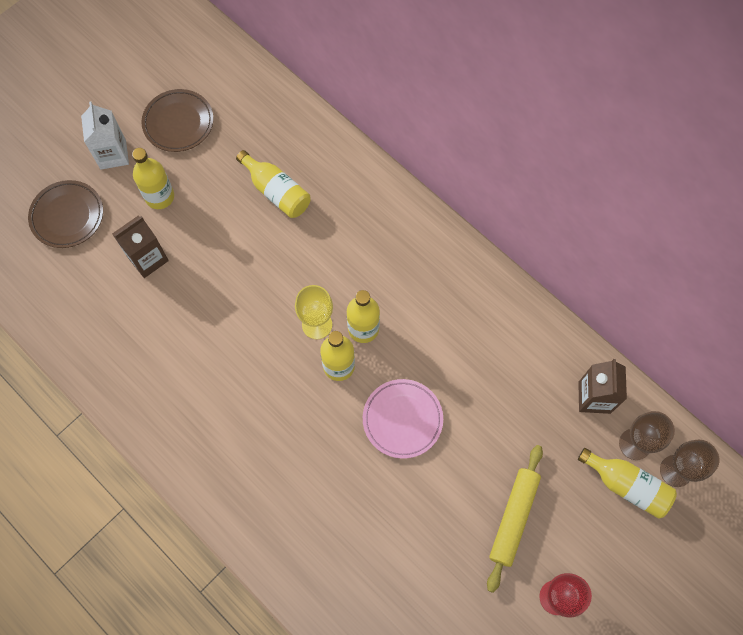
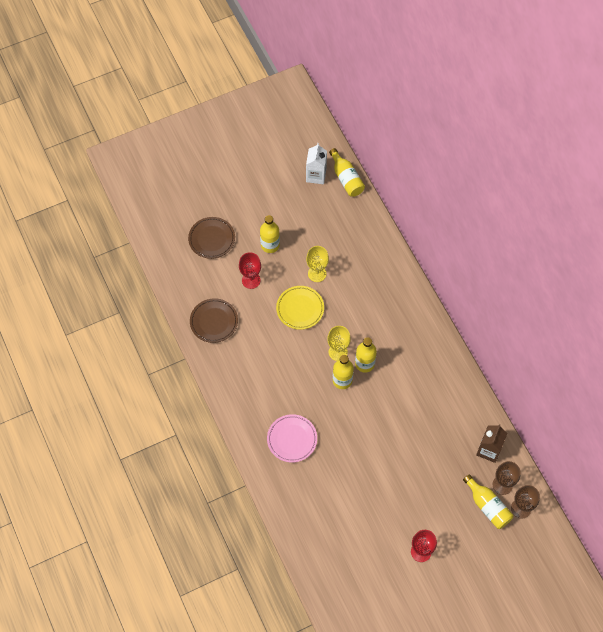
camera: 20 degrees right, 5 degrees down
(113, 155) = (250, 210): white carton -> white carton (316, 175)
(148, 259) = (251, 280): brown carton -> red goblet
(178, 123) = (296, 203): brown plate -> brown plate (214, 322)
(237, 278) = (300, 309): none -> yellow plate
(244, 216) = (317, 273): none -> yellow goblet
(276, 192) = (341, 265): yellow bottle -> yellow bottle (346, 178)
(402, 419) = (368, 423): pink plate -> pink plate (292, 439)
(513, 518) = (413, 500): yellow rolling pin -> none

